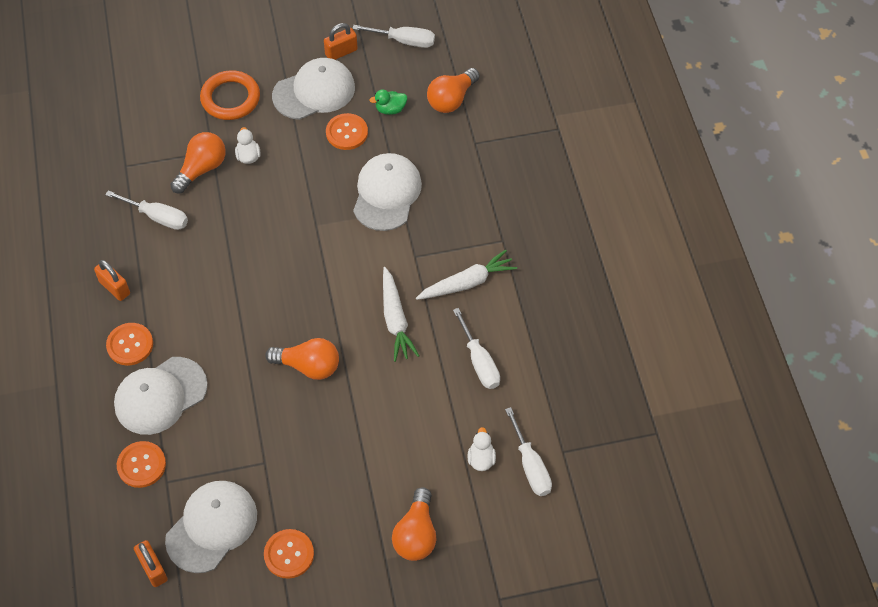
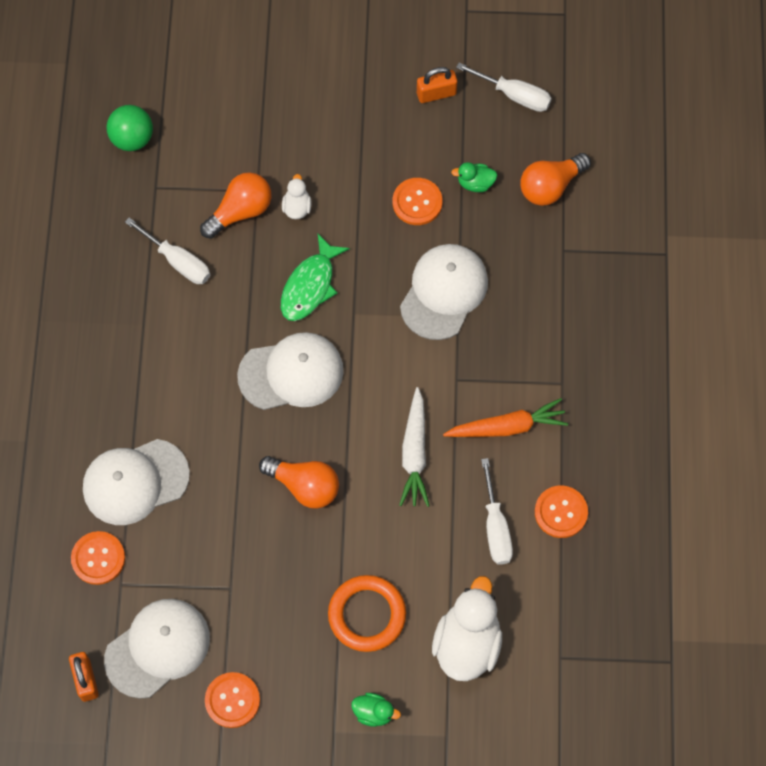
camera: 15 degrees right, 10 degrees up
(97, 134) = (132, 138): none -> green ball
(114, 288) = (112, 338): orange padlock -> none
(130, 345) = (115, 412): orange button -> orange button (561, 512)
(230, 98) = (293, 126): orange ring -> orange ring (367, 615)
(274, 212) = (310, 285): none -> green fish
(314, 91) = (392, 139): white cap -> white cap (291, 373)
(416, 534) = (374, 712): orange light bulb -> green duck
(467, 283) = (507, 427): white carrot -> orange carrot
(481, 459) = (467, 643): white duck -> white duck, size x2.10
(530, 465) = (519, 665): white screwdriver -> none

